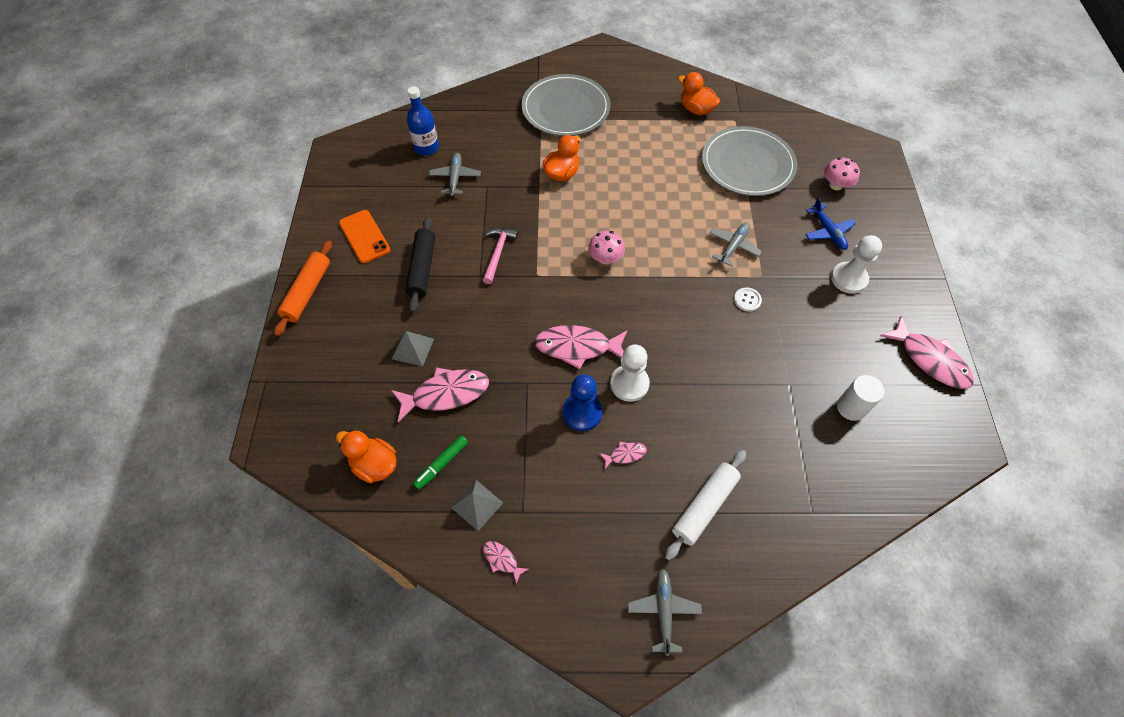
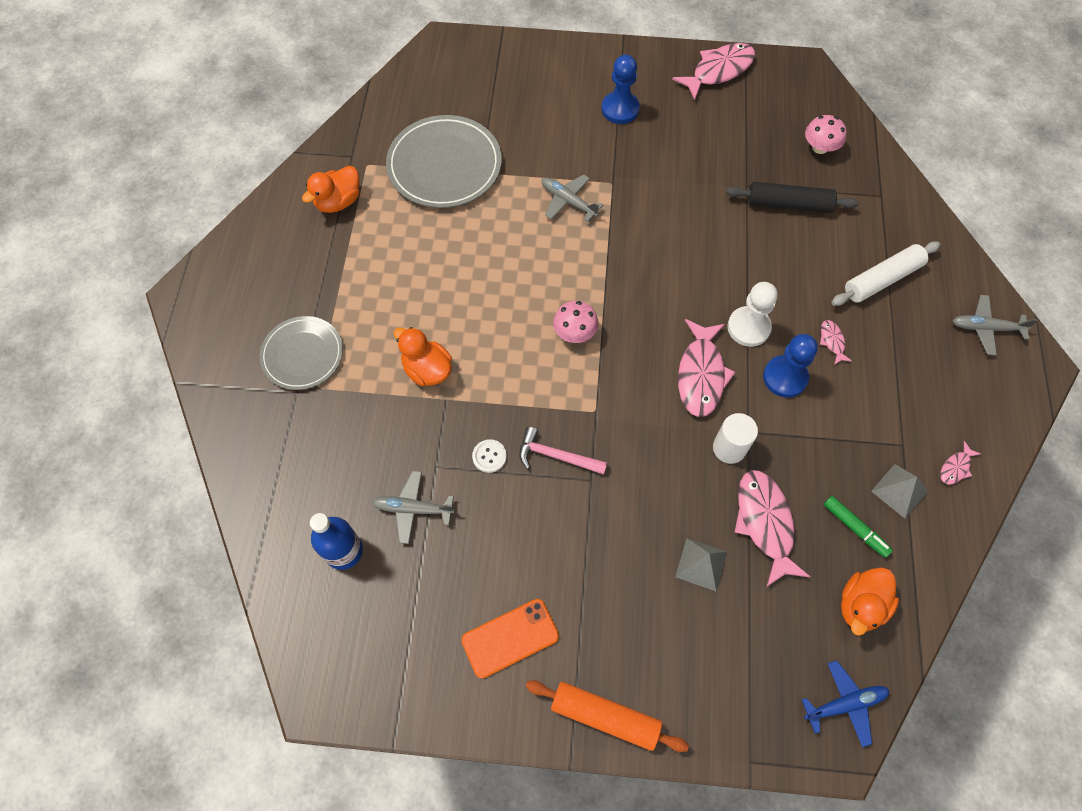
camera: 85 degrees left, 5 degrees up
(422, 268) = (574, 554): black rolling pin -> black rolling pin (788, 204)
(565, 109) = (302, 355): grey plate -> grey plate, size x0.64
(704, 506) = (882, 279): white rolling pin -> white rolling pin turned 75 degrees counterclockwise
(747, 300) = (643, 202): white button -> white button (489, 456)
(827, 232) = (555, 112): blue plane -> blue plane (844, 704)
(835, 185) = (489, 90): pink mushroom -> pink mushroom (820, 147)
(848, 279) = (620, 109): white pawn -> blue pawn
(851, 407) = (772, 142): white cylinder -> white cylinder (729, 448)

